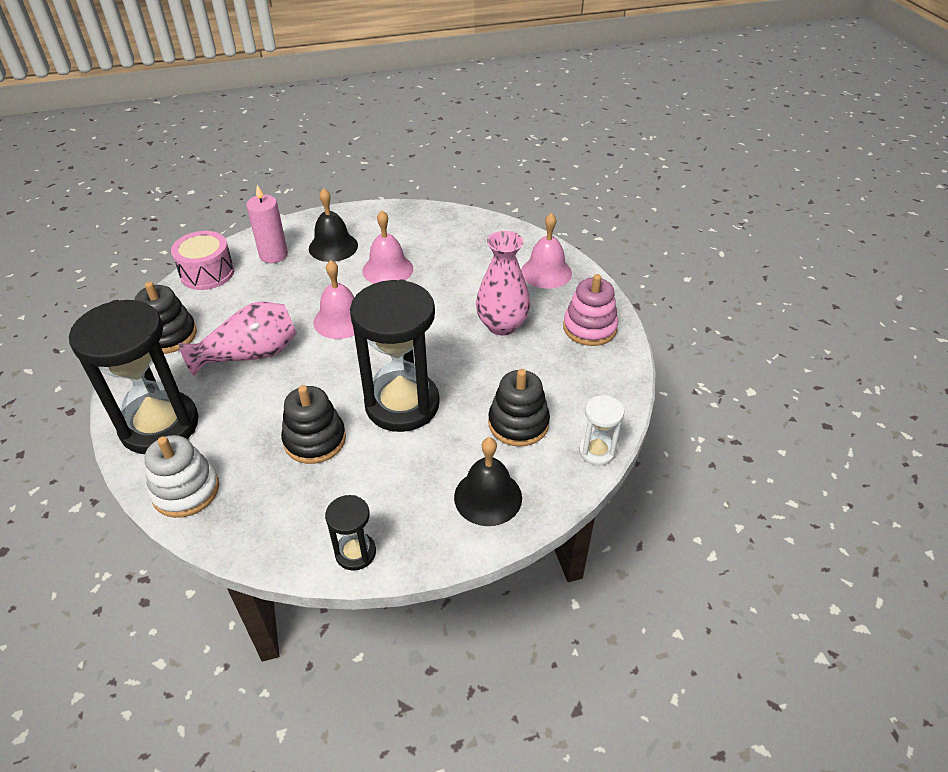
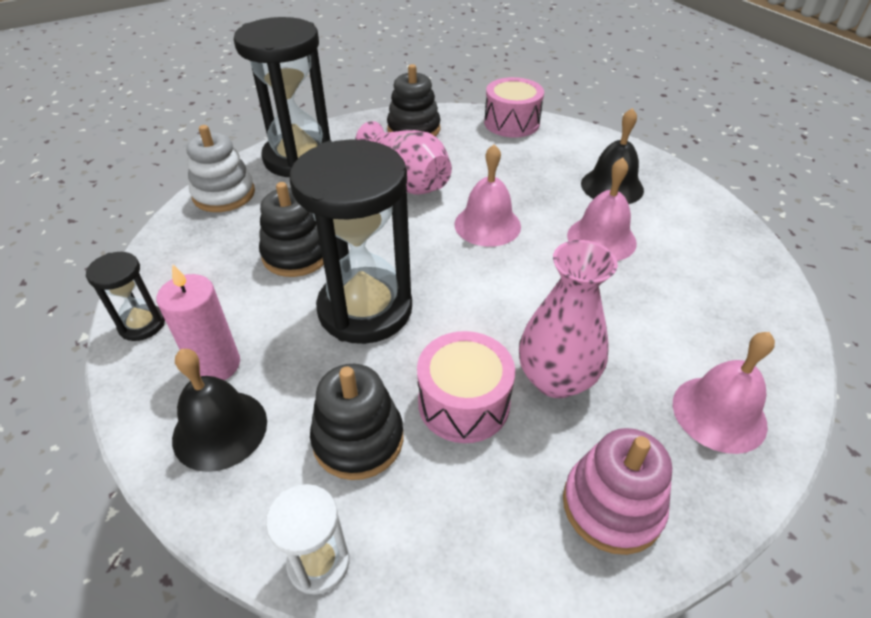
camera: 75 degrees right, 0 degrees up
(273, 255) = (567, 151): pink candle -> pink candle (216, 365)
(506, 369) = (463, 403): none -> pink drum

